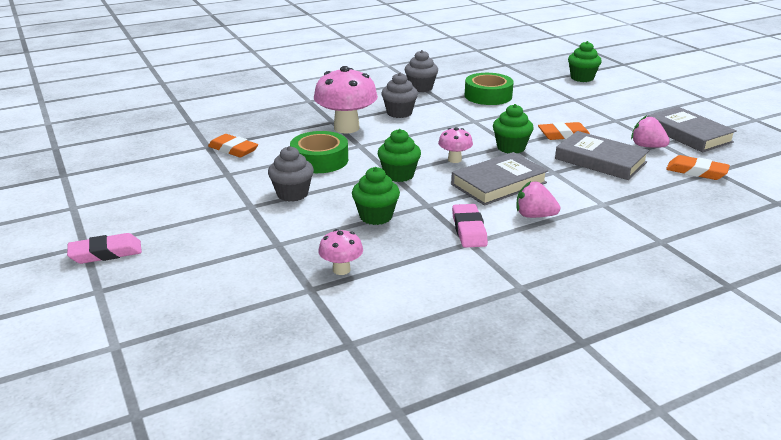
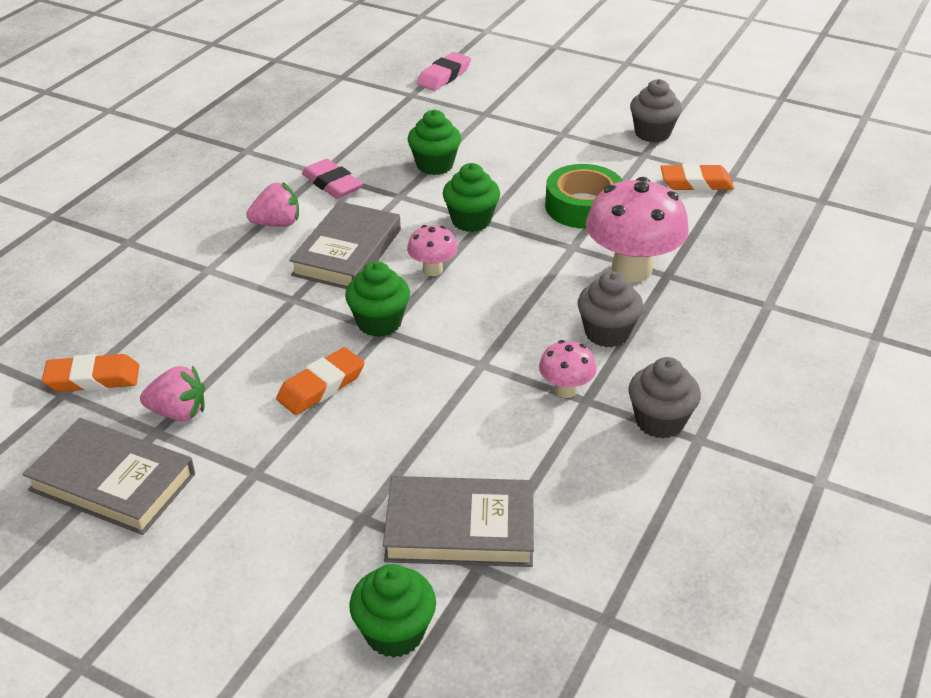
camera: 145 degrees right, 10 degrees up
(106, 253) = (599, 64): pink eraser -> pink eraser (444, 76)
(292, 194) = (545, 158): grey cupcake -> grey cupcake (652, 133)
(341, 269) = (405, 113): pink mushroom -> pink mushroom (565, 390)
(488, 96) = (524, 451): green tape -> none
(600, 160) = (239, 347): grey book -> grey book (460, 528)

